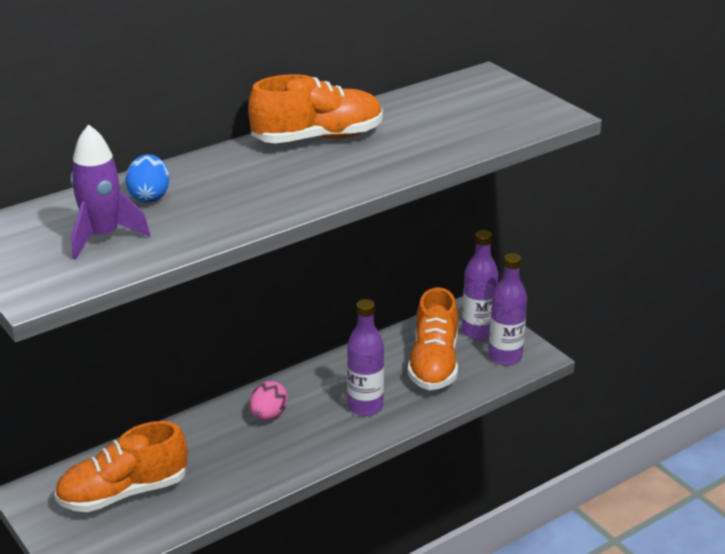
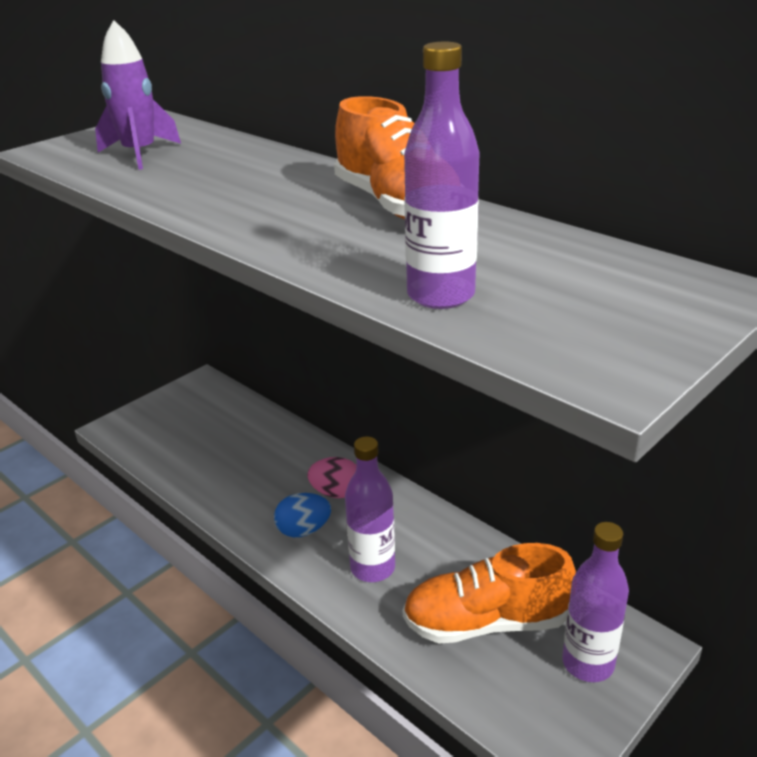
camera: 80 degrees right, 0 degrees up
(124, 492) = (205, 428): orange shoe -> none
(149, 196) = (224, 157): blue egg -> blue egg (303, 530)
(505, 357) = (539, 707): purple bottle -> purple bottle (440, 295)

